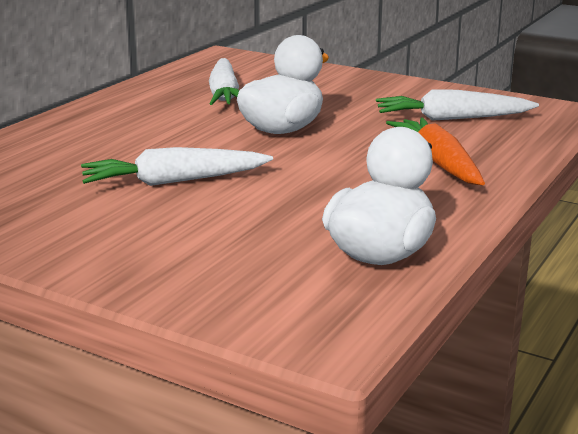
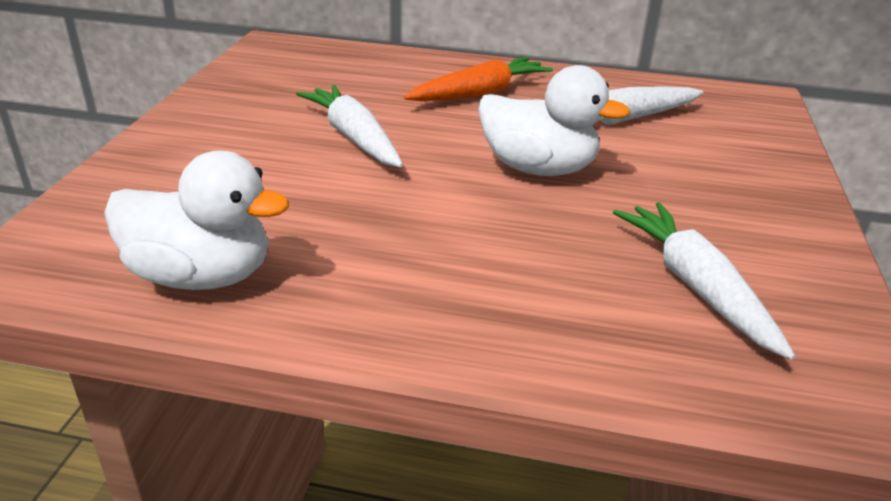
camera: 70 degrees right, 10 degrees up
(437, 162) = (505, 289): orange carrot -> orange carrot (480, 93)

